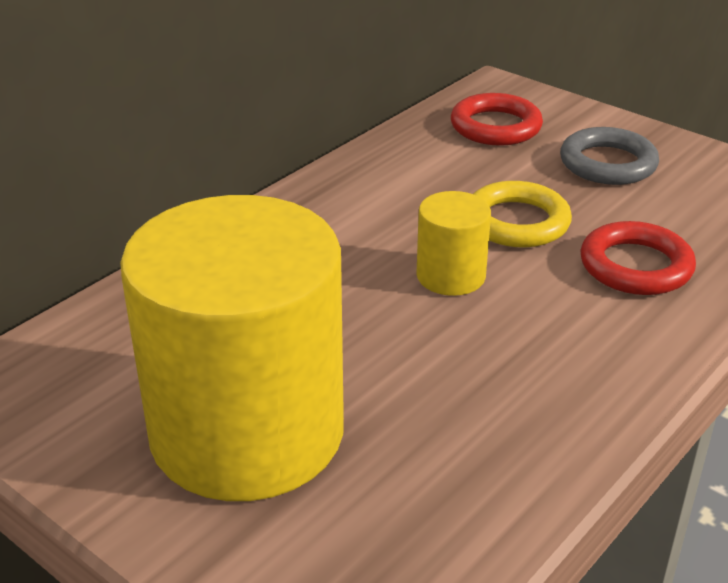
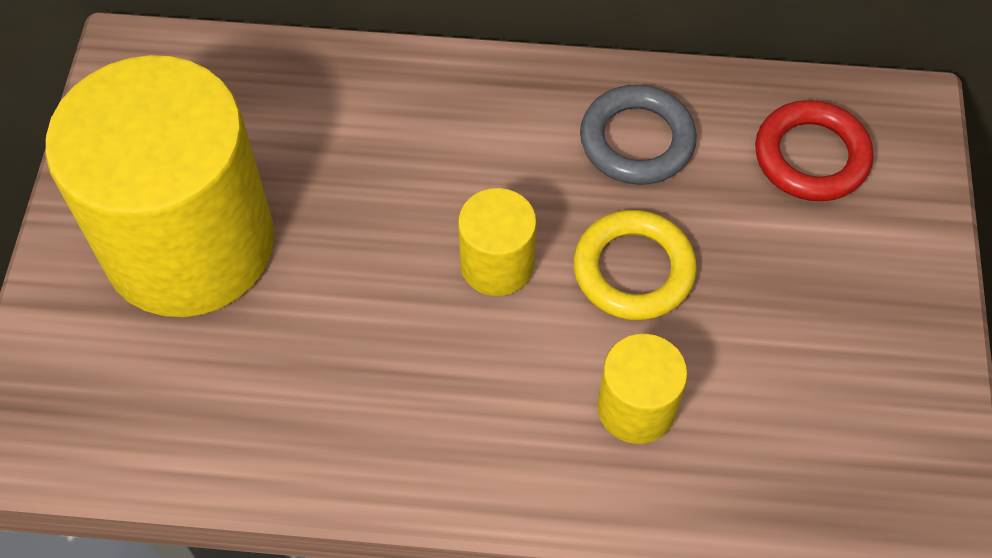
camera: 55 degrees right, 25 degrees up
(608, 163) = (824, 295): grey ring -> grey ring (637, 140)
(635, 266) = (636, 408): red ring -> yellow cylinder

